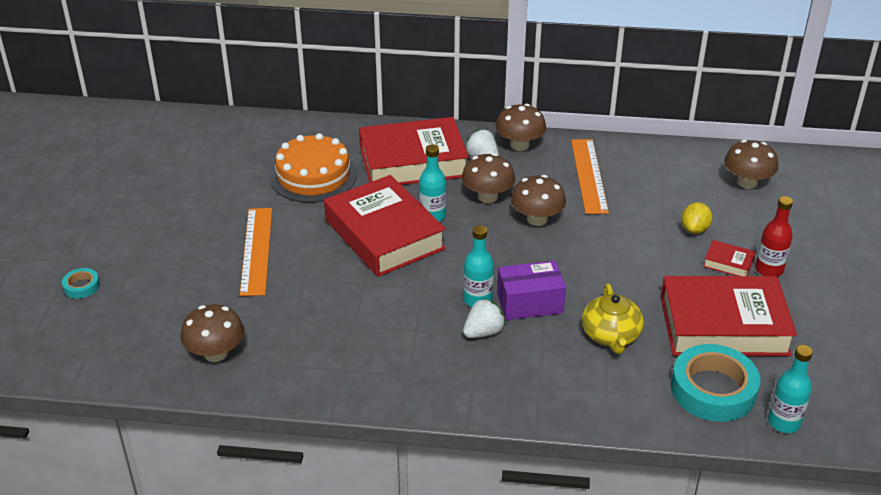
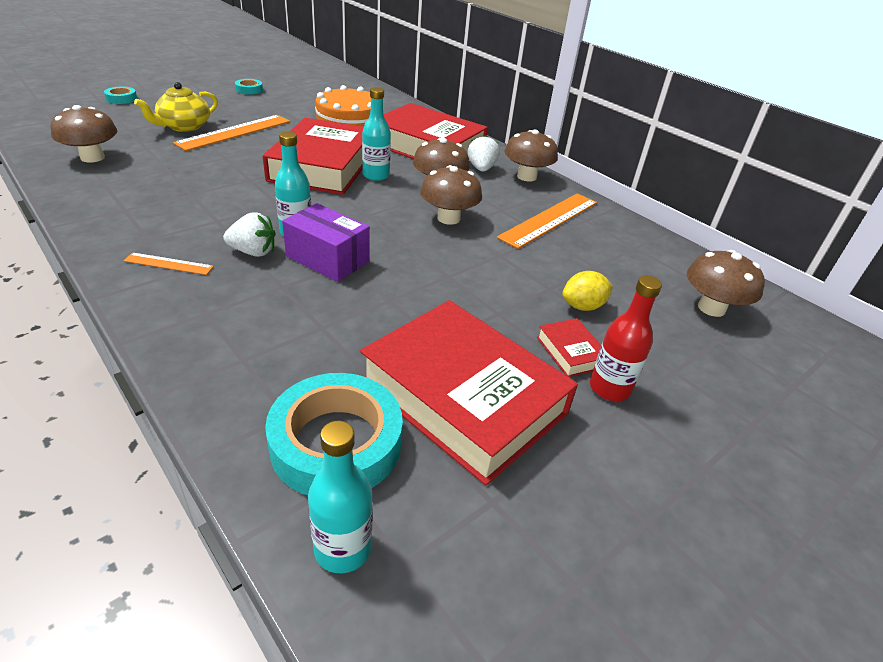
camera: 40 degrees right, 0 degrees up
(160, 197) = (249, 90): none -> turquoise tape
(457, 378) = (169, 264): none -> orange ruler
(611, 335) = (340, 324): yellow teapot -> yellow teapot (184, 126)

